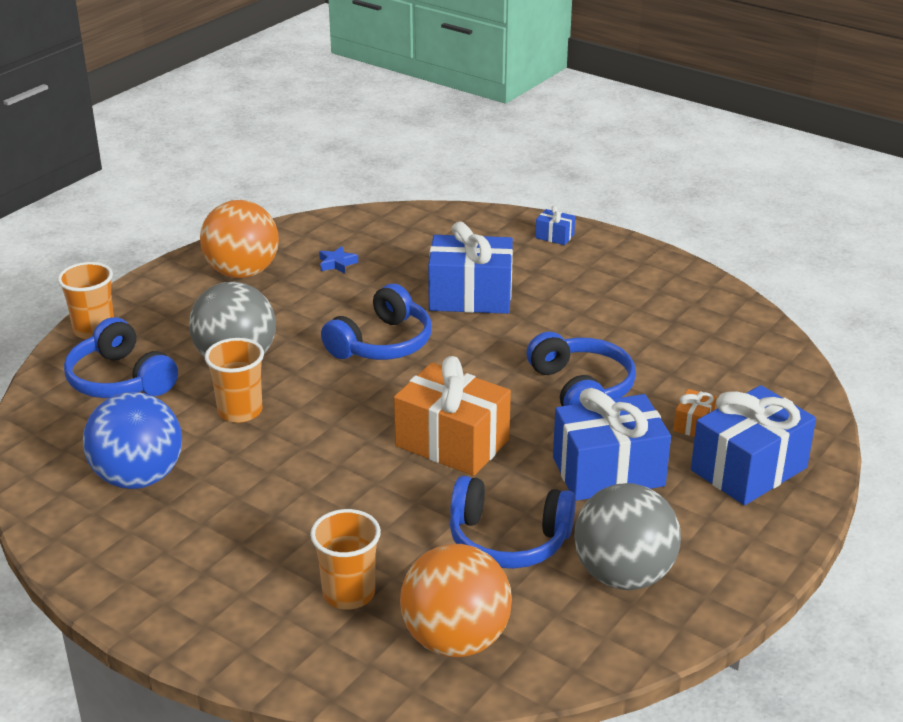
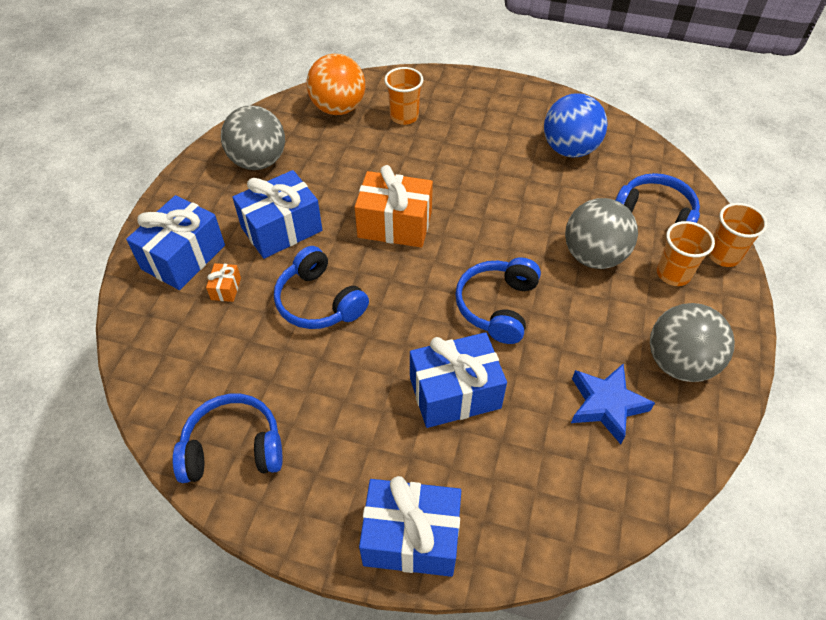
camera: 160 degrees right, 20 degrees up
(240, 411) = (551, 211): orange cup -> orange cup (673, 274)
(242, 272) = (679, 363): orange ball -> grey ball
(337, 263) = (606, 405): blue star -> blue star, size x1.98
(508, 540) = (331, 166): blue headphones -> blue headphones (233, 448)
(554, 236) = (411, 537): blue gift -> blue gift, size x2.29

